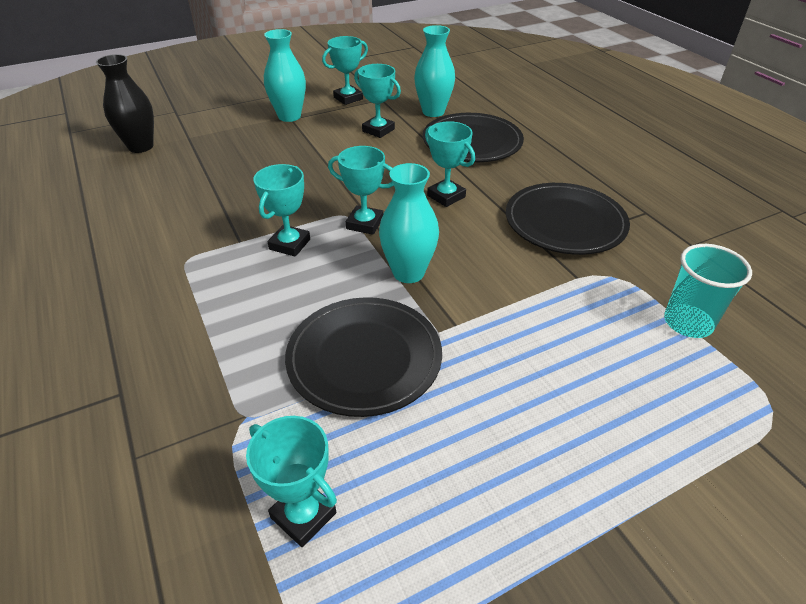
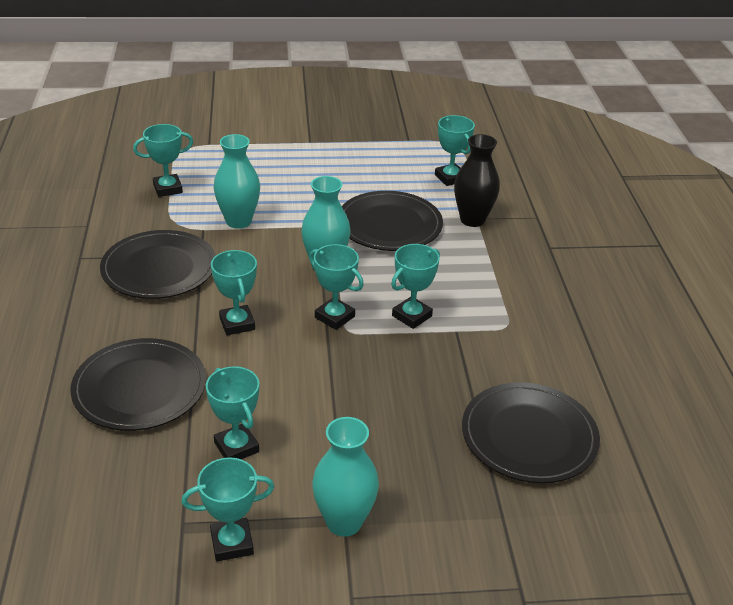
camera: 160 degrees left, 5 degrees down
(141, 146) = (570, 516): black vase -> black vase (472, 220)
(167, 180) = (529, 436): none -> black plate
(433, 112) = (133, 463): turquoise vase -> turquoise vase (238, 221)
(688, 323) = (168, 189): turquoise cup -> turquoise trophy

